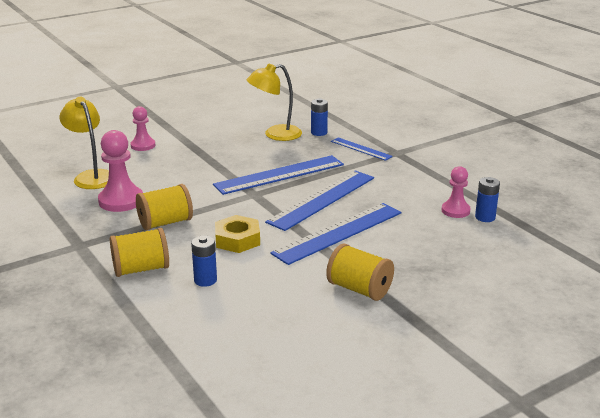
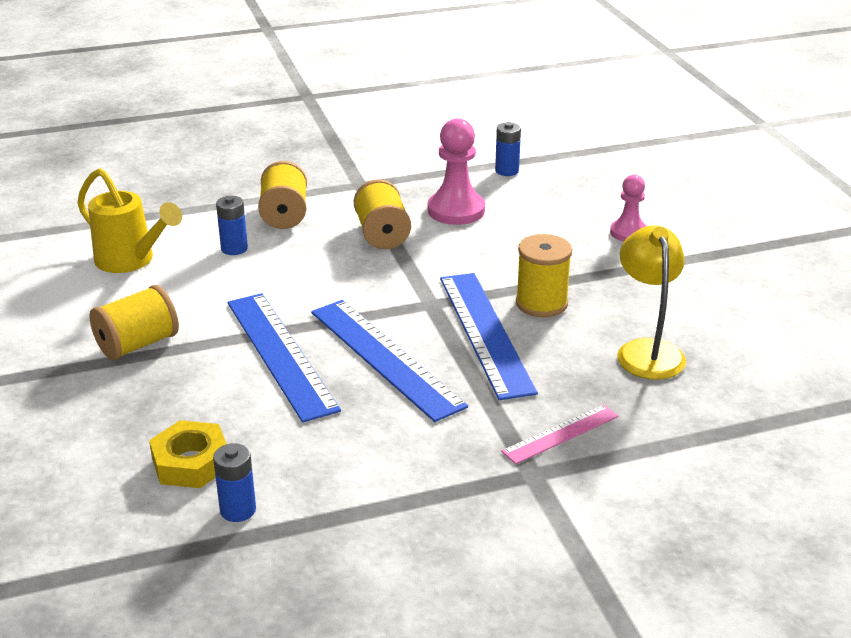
camera: 105 degrees right, 5 degrees up
(91, 176) = (535, 194): yellow lamp -> none
(237, 240) = (310, 277): yellow nut -> yellow nut (191, 462)
(239, 163) = (541, 303): none -> yellow spool
(242, 327) = (130, 261): none -> yellow watering can
(319, 132) = (648, 399): blue battery -> blue battery (507, 171)
(361, 149) = (560, 434): blue ruler -> pink ruler
(455, 211) = (278, 483): pink pawn -> none

